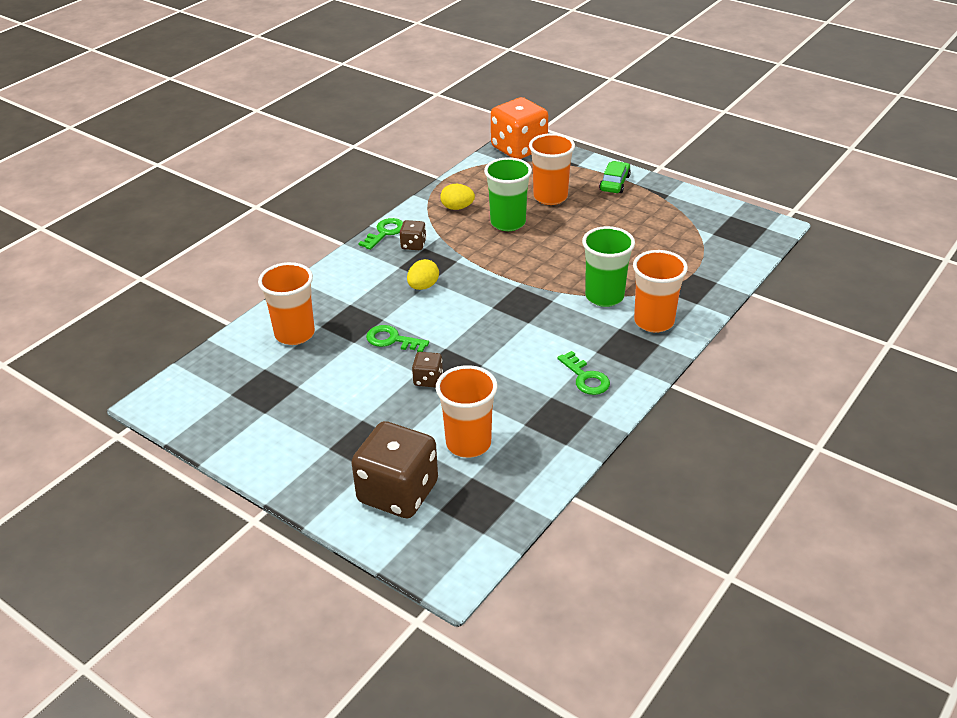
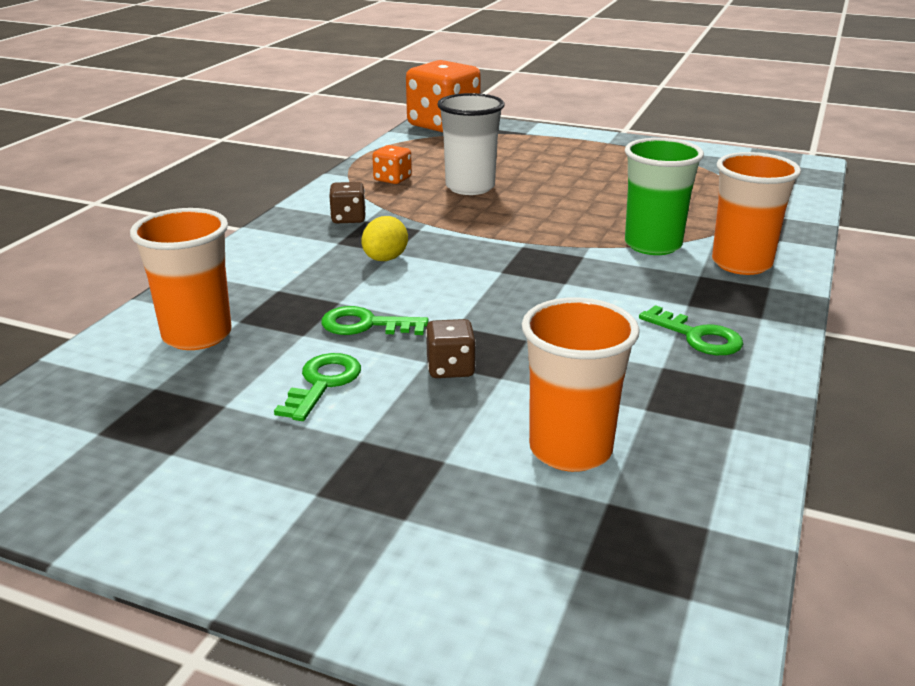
camera: 15 degrees left, 10 degrees down
(385, 233) = (300, 210): green key -> green key (322, 383)
(398, 493) = (484, 551): brown dice -> none
(457, 208) = (392, 179): yellow egg -> orange dice
(508, 223) = (470, 187): green cup -> white cup
(550, 197) = (511, 161): orange cup -> none
(614, 183) = (583, 144): green car -> none

